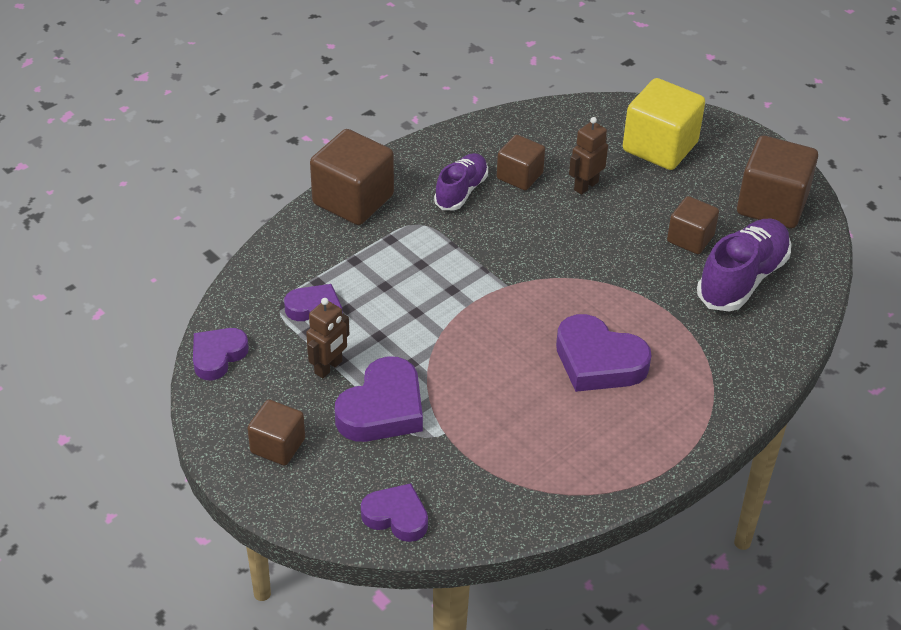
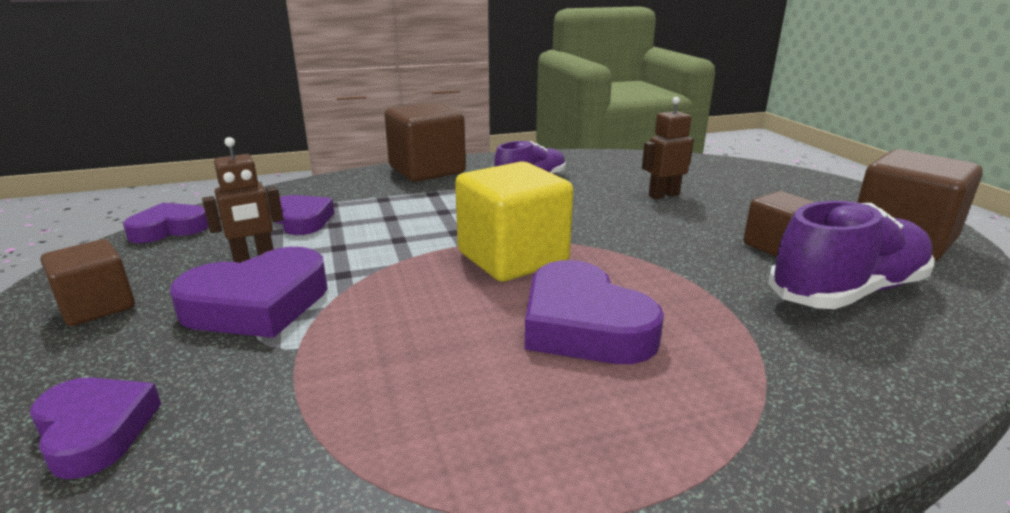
camera: 25 degrees right, 20 degrees down
(519, 176) = (597, 181): brown cube -> none
(660, 147) = (762, 186): yellow cube -> yellow cube (512, 258)

